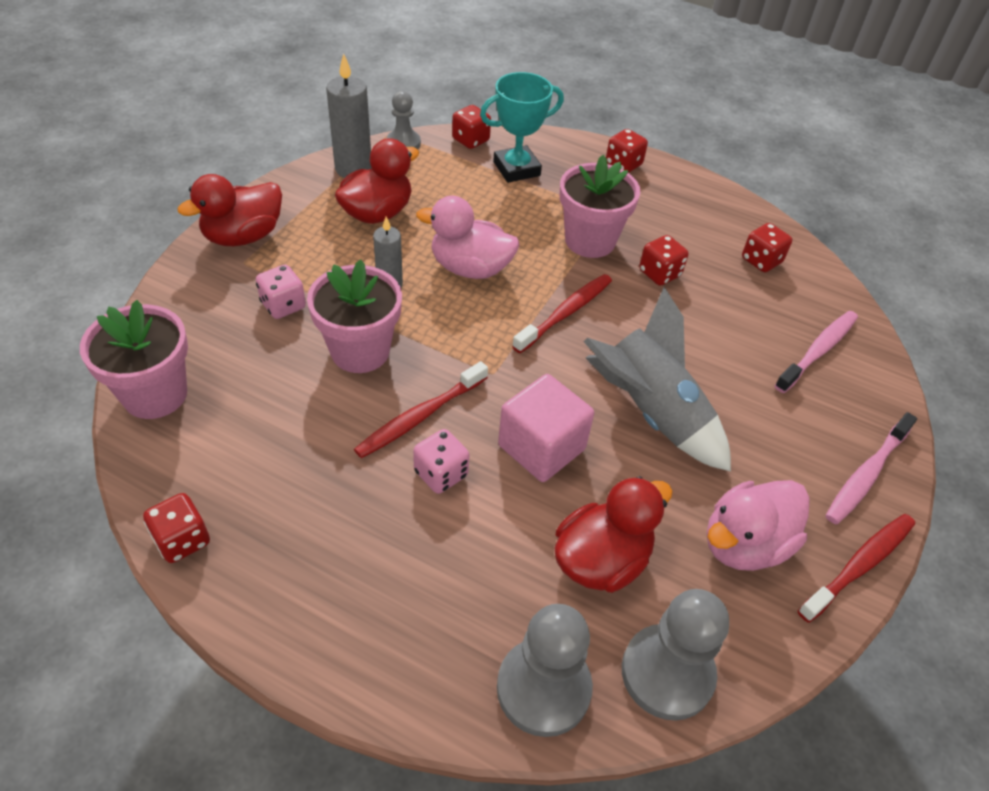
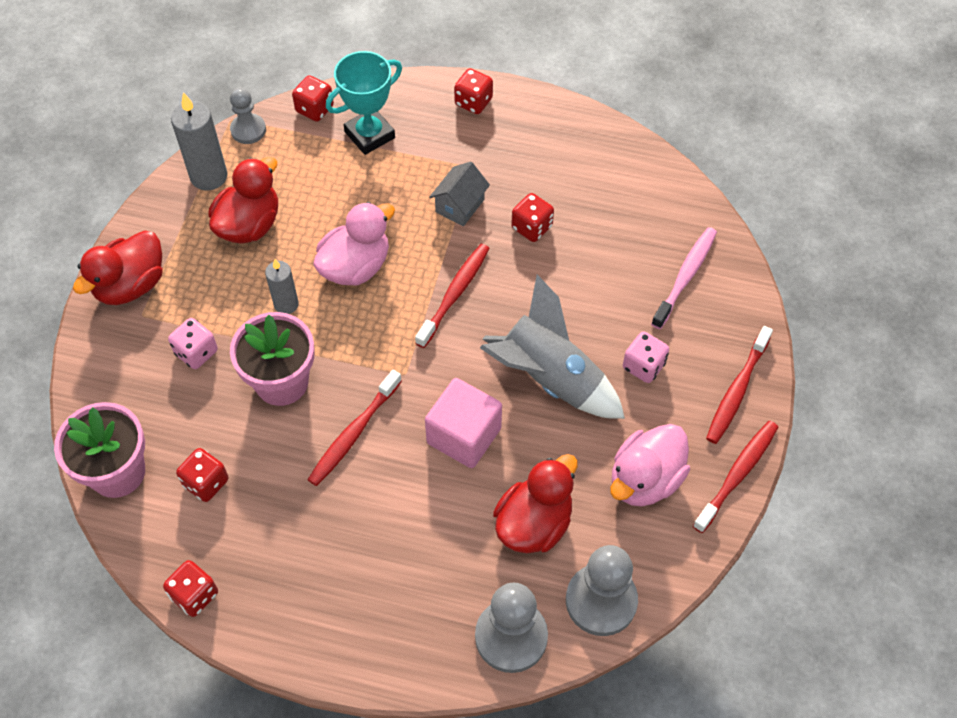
camera: 10 degrees left, 10 degrees up
(441, 474) = (386, 482): pink dice -> pink dice (643, 366)
(470, 268) = (355, 266): pink duck -> pink duck turned 135 degrees clockwise
(590, 241) = (460, 206): pink flower pot -> grey house
(761, 261) = (623, 188): red dice -> red dice (206, 482)
(866, 474) = (737, 390): pink toothbrush -> red toothbrush

